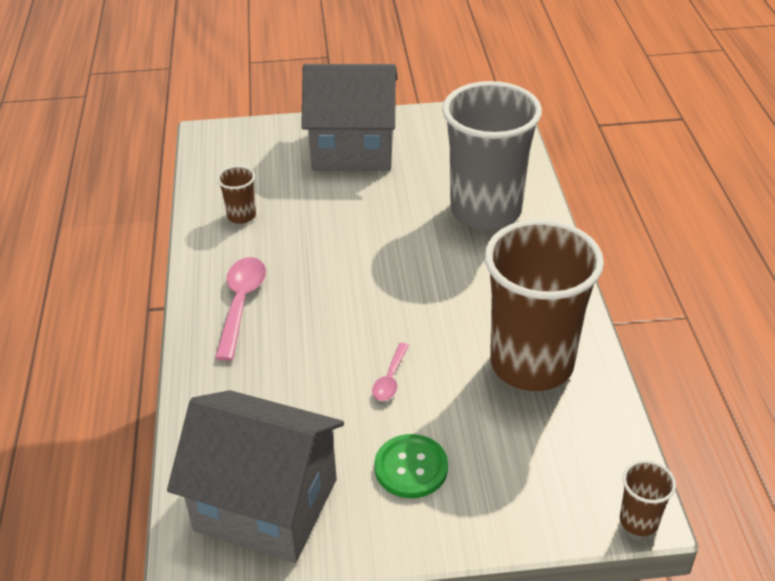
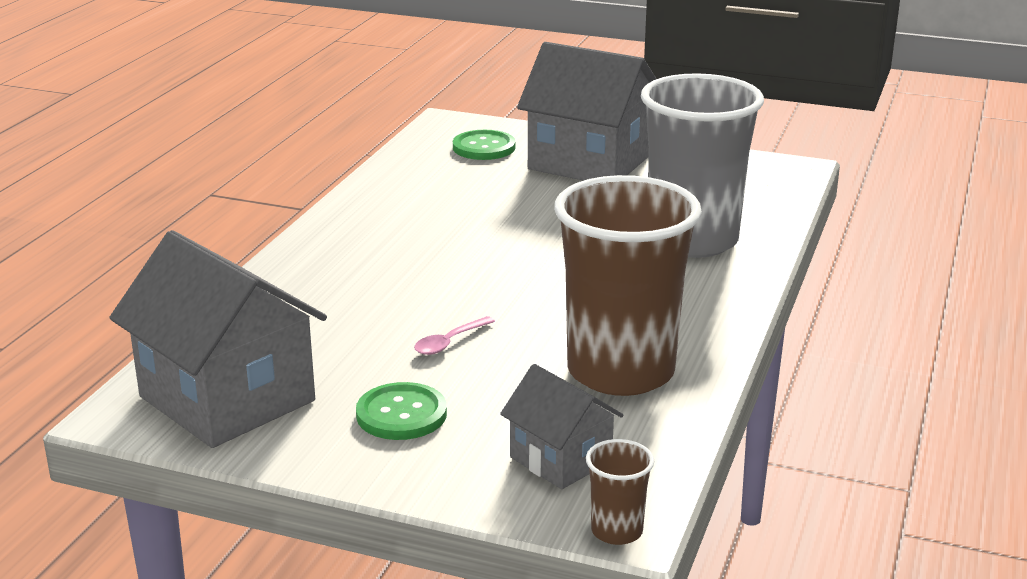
camera: 25 degrees right, 15 degrees down
(241, 216) = (419, 187): brown cup -> none
(241, 304) = (352, 250): pink spoon -> none
(260, 156) = (484, 147): none -> green button
(554, 467) = (560, 459): none -> grey house

